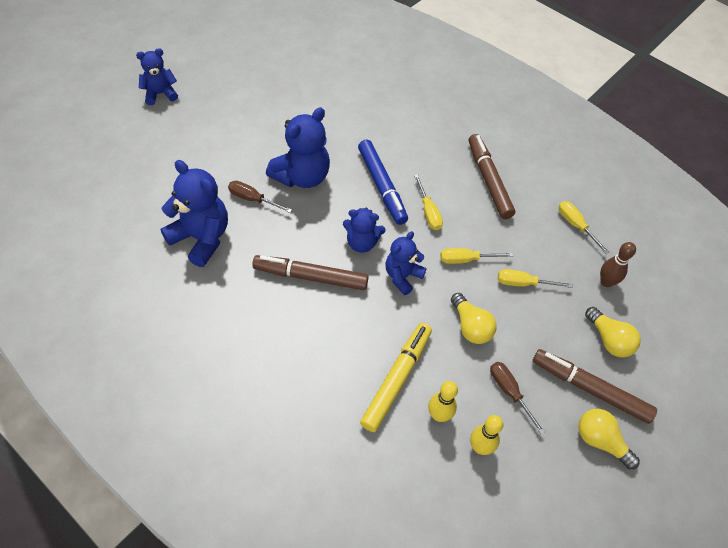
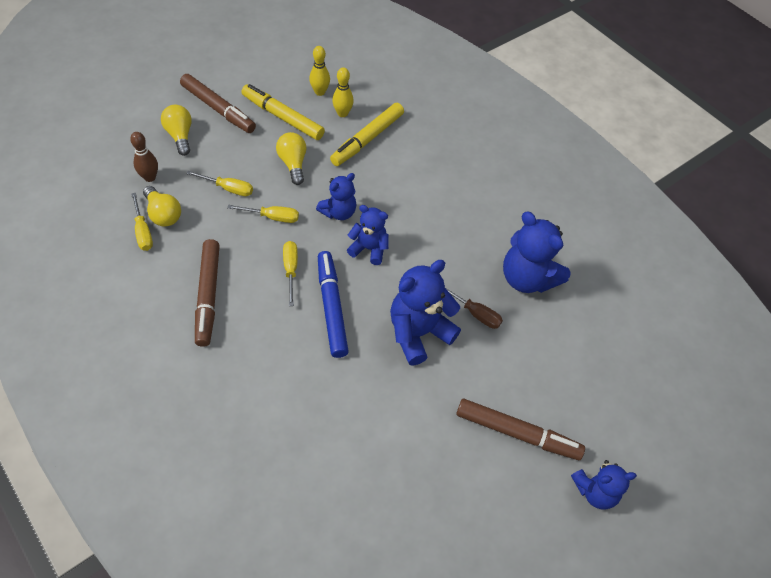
camera: 170 degrees left, 0 degrees up
(310, 277) = (424, 225): brown marker -> brown marker (517, 433)
(509, 392) = (282, 117): brown screwdriver -> yellow marker
(600, 441) = (230, 81): yellow light bulb -> yellow light bulb (163, 214)

